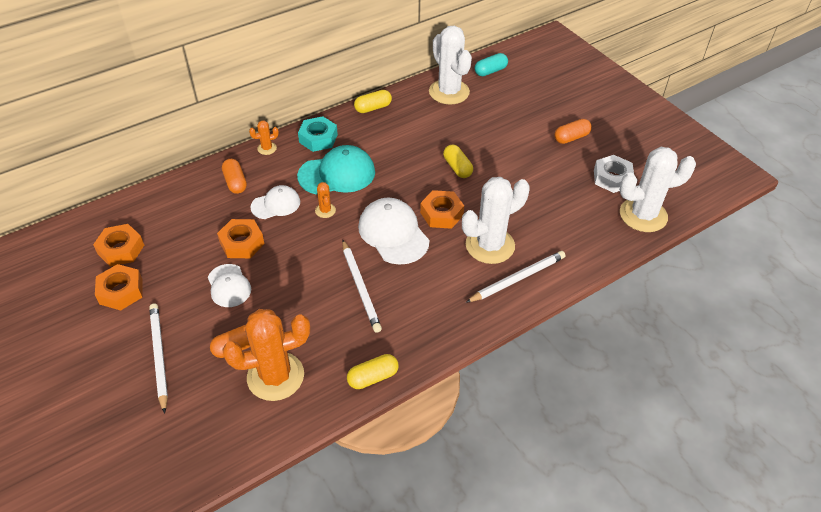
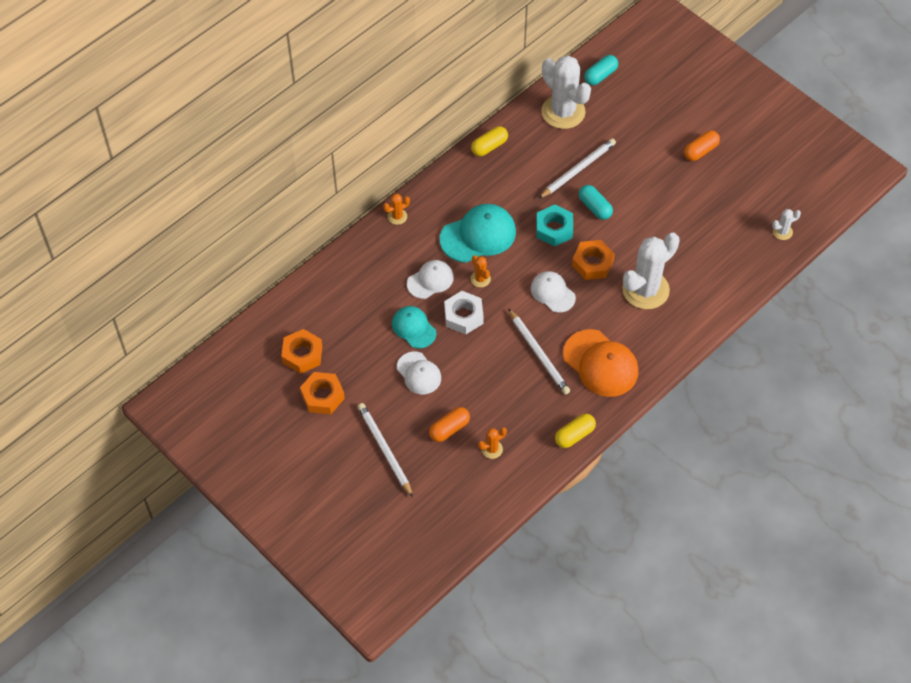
camera: 10 degrees left, 10 degrees up
(235, 182) = (381, 262): orange capsule -> none
(242, 243) = (413, 328): orange nut -> turquoise cap
(275, 376) = (492, 449): orange cactus -> orange cactus, size x0.43
(318, 138) = (445, 195): turquoise nut -> turquoise nut (554, 229)
(393, 233) = (552, 293): white cap -> white cap, size x0.62
(423, 308) = (600, 363): none -> orange cap
(457, 168) = (595, 207): yellow capsule -> turquoise capsule
(517, 278) = (678, 320): white pencil -> white pencil (578, 170)
(612, 178) = (748, 194): white nut -> white nut (463, 316)
(643, 215) = (782, 232): white cactus -> white cactus, size x0.43

